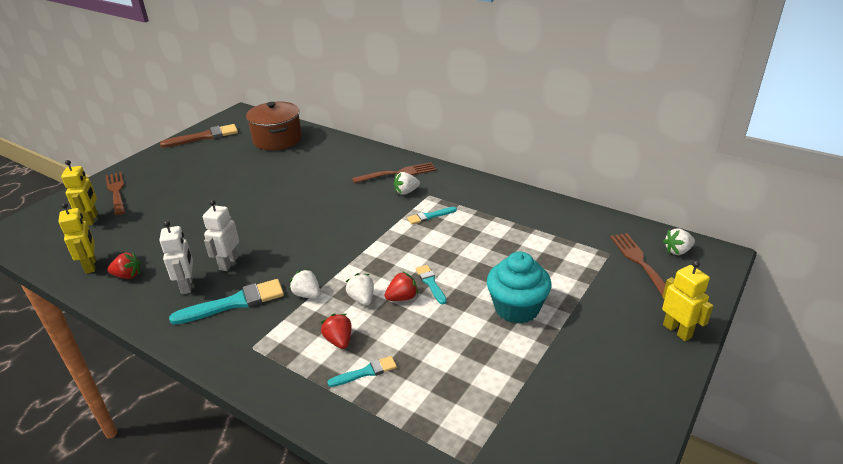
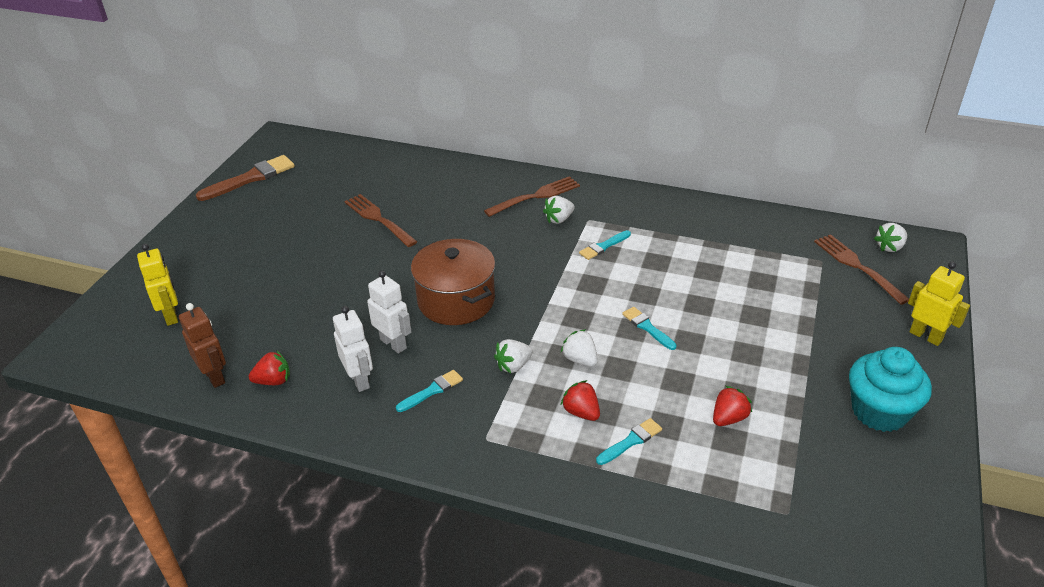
camera: 15 degrees left, 5 degrees up
(91, 266) = (215, 376): yellow robot -> brown robot
(116, 191) = (179, 272): brown fork -> brown fork (378, 219)
(228, 263) = (393, 343): white robot -> white robot turned 135 degrees clockwise
(234, 303) = (432, 391): turquoise brush -> turquoise brush, size x0.55
(277, 139) = (354, 170): brown pot -> brown pot (456, 300)
(307, 295) = (513, 366): white strawberry -> white strawberry turned 60 degrees counterclockwise
(402, 297) = (624, 350): red strawberry -> red strawberry (728, 418)
(516, 308) = (755, 340): turquoise cupcake -> turquoise cupcake (879, 411)

